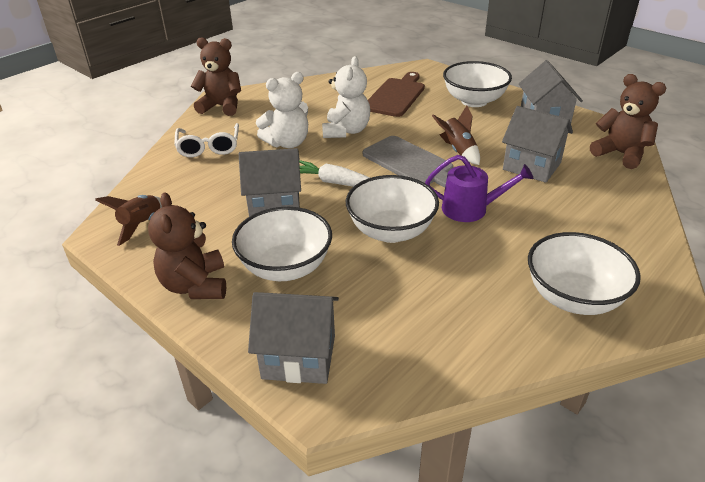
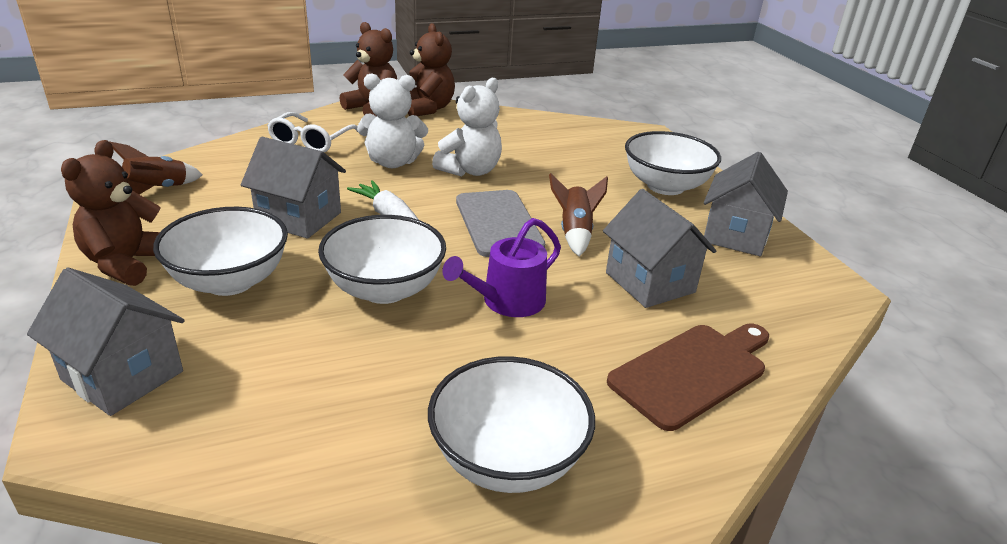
camera: 25 degrees right, 5 degrees down
(396, 96) = (574, 153): brown cutting board -> brown cutting board (692, 372)
(470, 209) = (507, 301): purple watering can -> purple watering can turned 105 degrees clockwise
(620, 154) = (799, 312): brown teddy bear -> brown teddy bear (428, 108)

